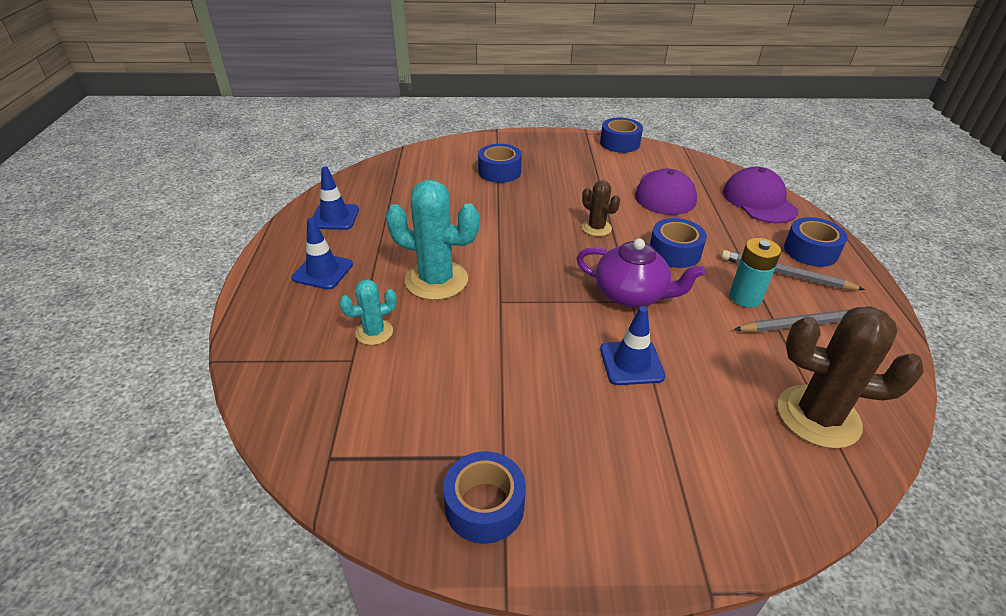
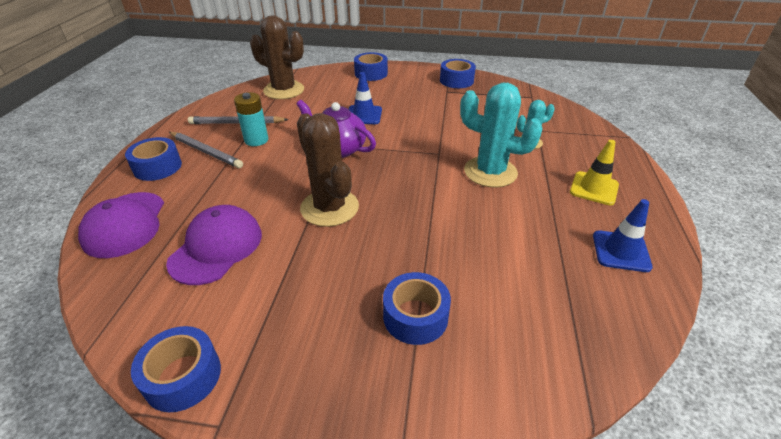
camera: 170 degrees left, 0 degrees up
(323, 271) = (594, 188): blue traffic cone -> yellow traffic cone
(596, 228) = (329, 208): brown cactus -> brown cactus, size x1.87
(674, 252) = (275, 177): blue tape -> blue tape (371, 73)

